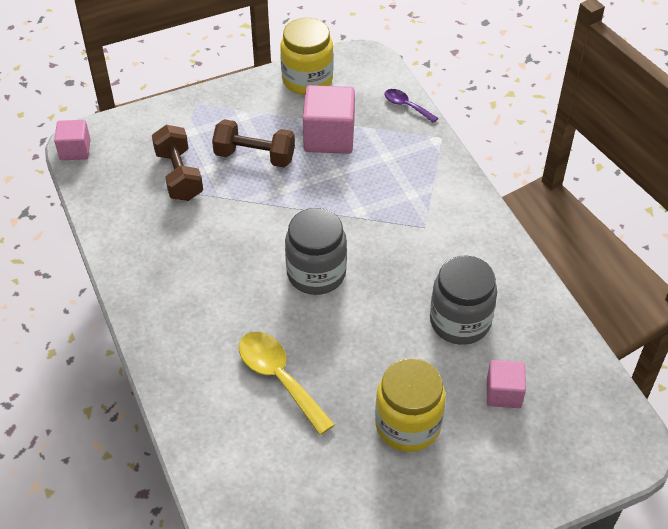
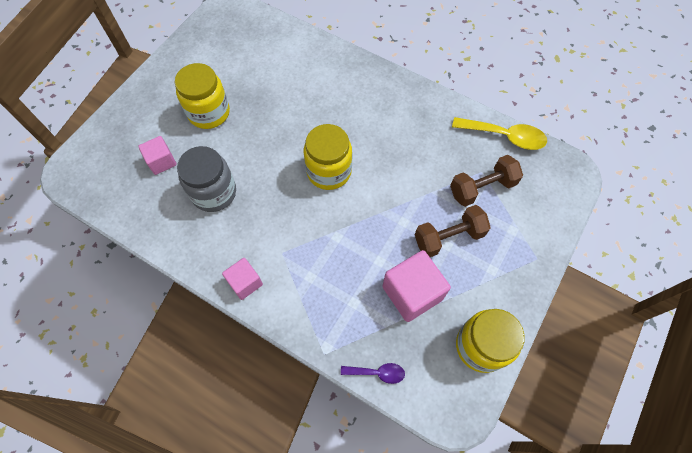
camera: 145 degrees right, 15 degrees up
(75, 150) = (568, 164): pink cube -> pink cube (245, 283)
(179, 175) = (482, 188): brown dumbbell -> brown dumbbell turned 60 degrees counterclockwise
(279, 378) = (299, 97): yellow spoon -> yellow spoon (505, 136)
(316, 273) = (329, 171): grey jar -> yellow jar

